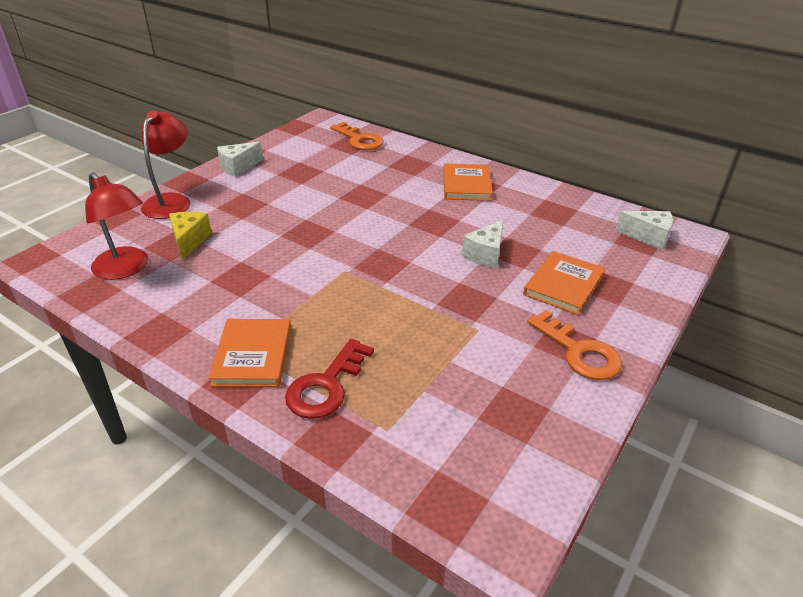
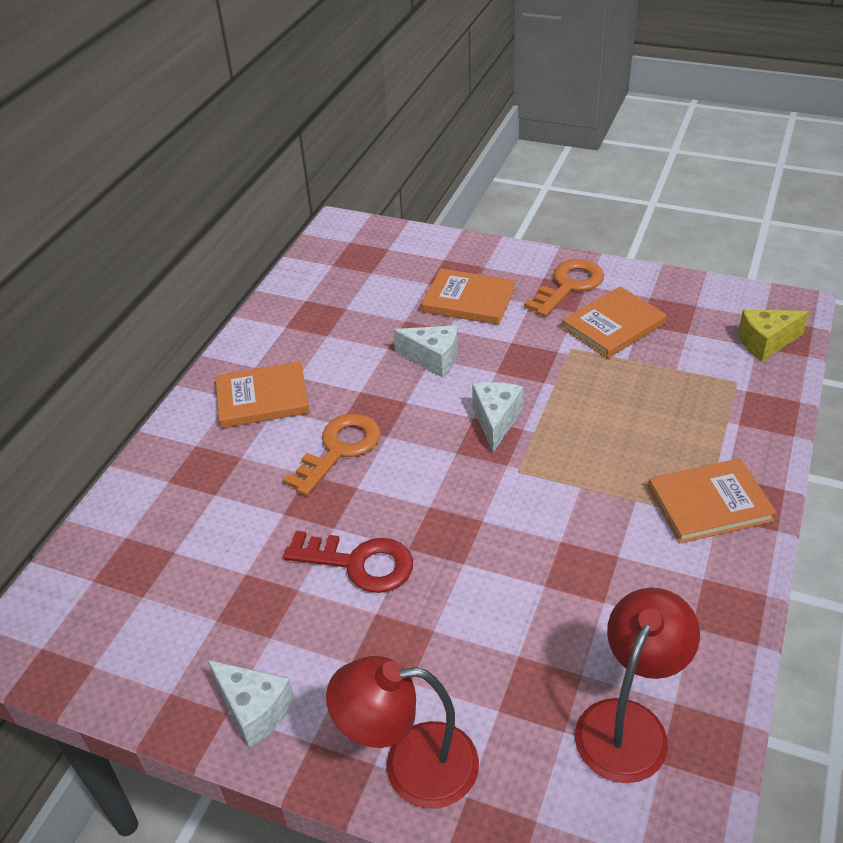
camera: 100 degrees left, 5 degrees up
(189, 241) = (523, 673): yellow cheese -> yellow cheese (765, 343)
(326, 385) = (713, 433): red key -> red key (359, 563)
(359, 140) = (114, 556): orange key -> orange key (339, 449)
(504, 365) = (613, 326): none -> orange book
(648, 237) = (353, 251): white cheese -> white cheese (496, 421)

